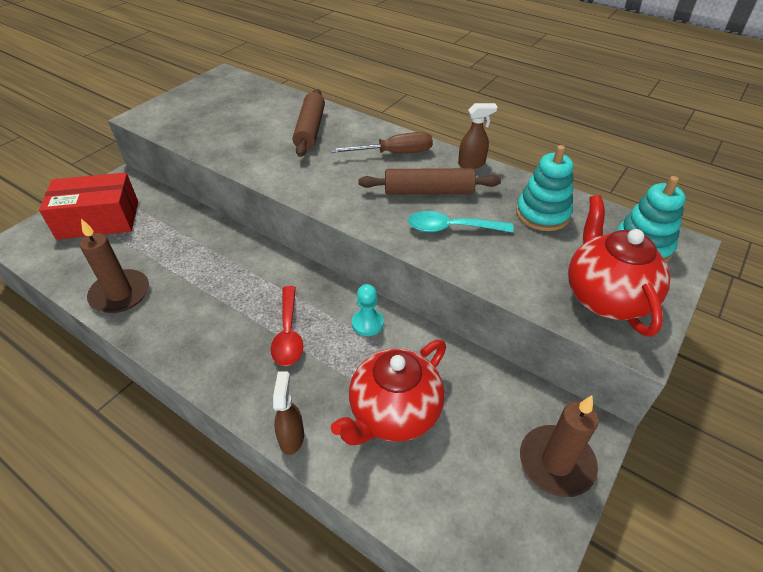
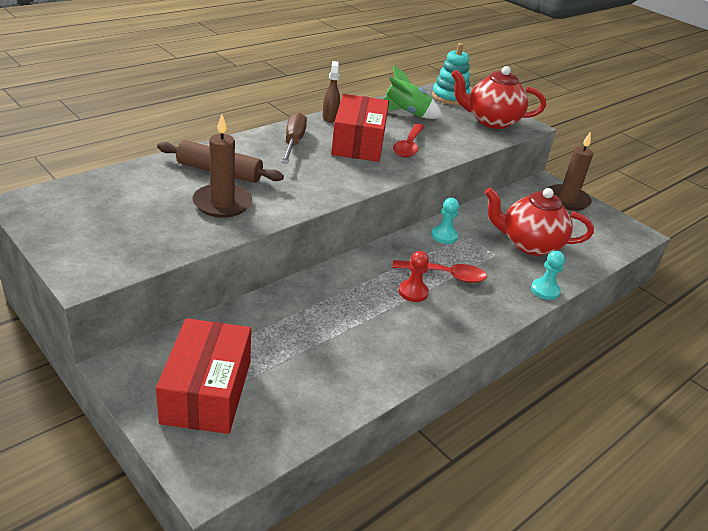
camera: 80 degrees left, 10 degrees down
(120, 294) = (359, 375): brown candle -> brown candle (222, 203)
(249, 311) = (413, 292): none -> red pawn
(291, 437) = (545, 290): brown spray bottle -> turquoise pawn
(393, 414) = (529, 244): red teapot -> red teapot turned 135 degrees clockwise
(428, 191) = (358, 143): brown rolling pin -> red box
(451, 228) = (408, 146): turquoise spoon -> red spoon
(542, 214) = (406, 113): turquoise stacking toy -> green rocket

